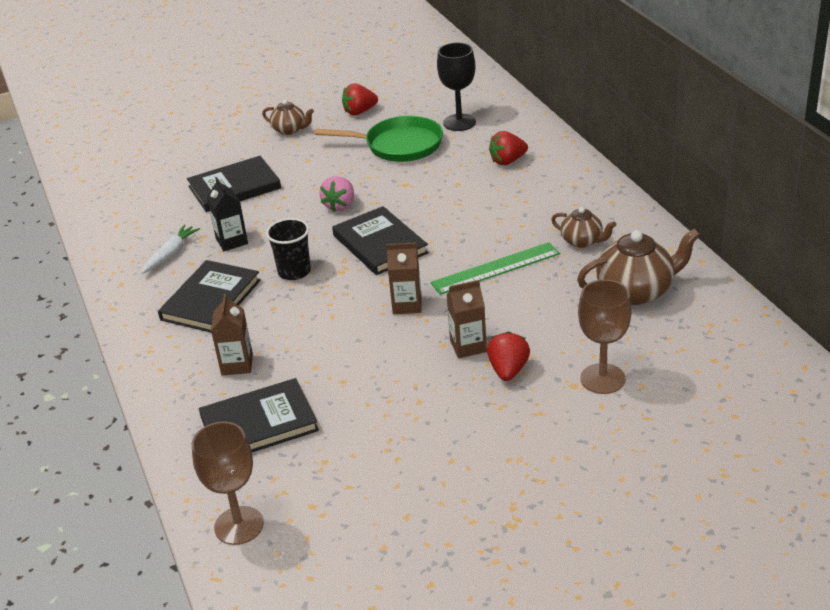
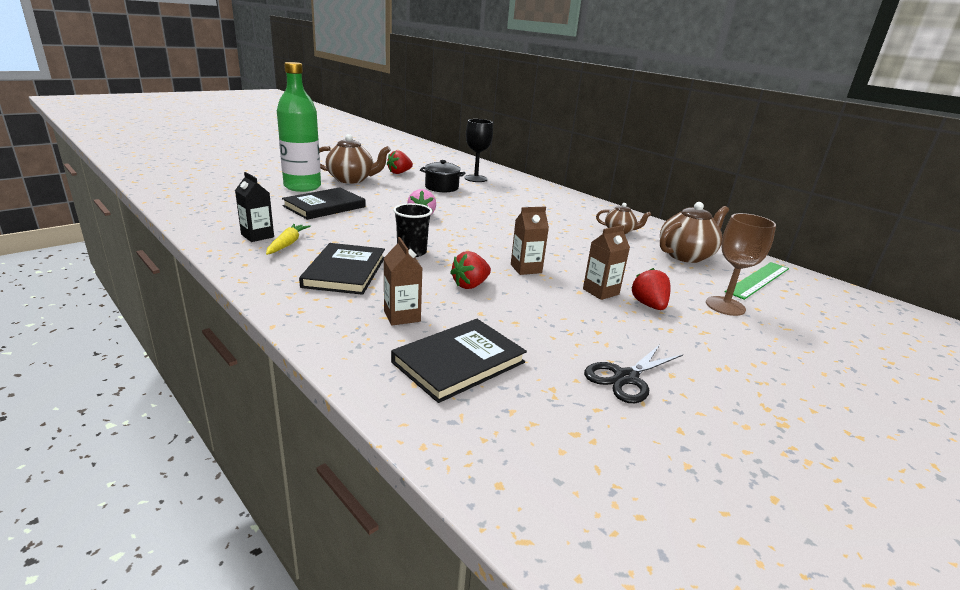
camera: 25 degrees left, 10 degrees down
(171, 254) = (287, 244): white carrot -> yellow carrot
(224, 147) = (302, 187): none -> green bottle
(232, 241) = (341, 235): black carton -> black carton (257, 236)
(239, 525) = (508, 467): brown goblet -> none
(290, 130) = (351, 179): brown teapot -> brown teapot, size x1.72
(380, 244) = (471, 235): black book -> none
(398, 145) = (441, 187): green pan -> black pot
(402, 458) = (626, 378): none -> black scissors
(496, 268) = (574, 246): green ruler -> green ruler (758, 280)
(507, 161) = (526, 195): red strawberry -> red strawberry (470, 285)

